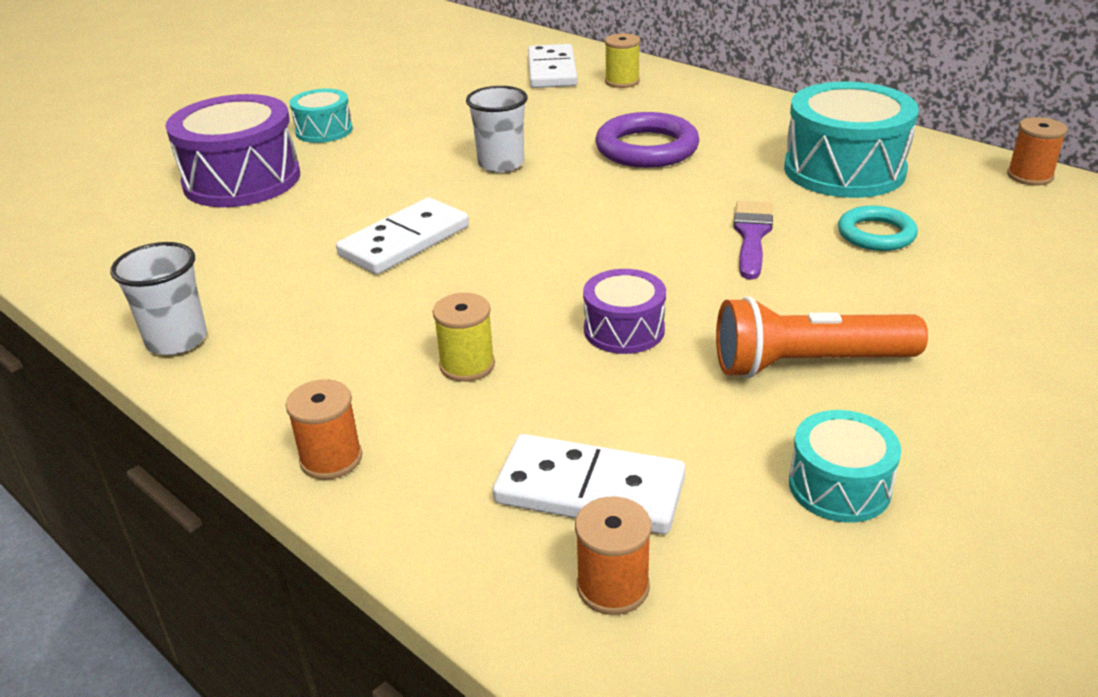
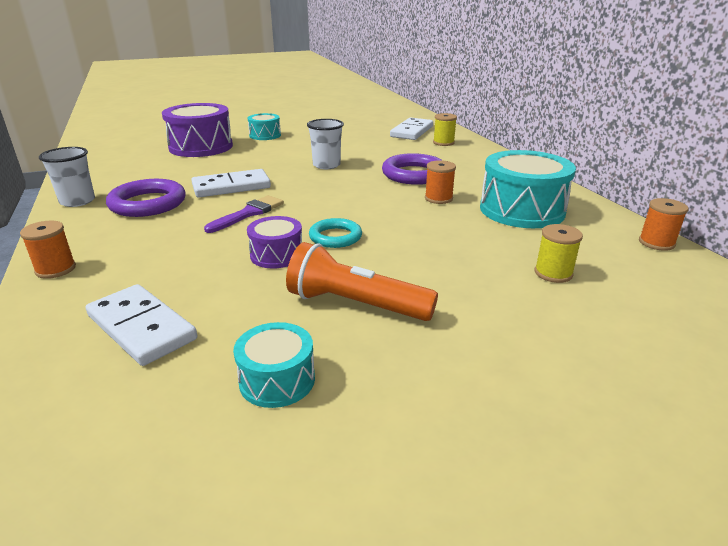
camera: 25 degrees right, 5 degrees down
(309, 308) = (148, 203): none -> purple ring
(467, 365) = (176, 248): yellow spool -> yellow spool (553, 273)
(613, 587) = (76, 382): orange spool -> orange spool (438, 198)
(752, 236) = (416, 229): purple brush -> purple brush (248, 213)
(876, 234) = (497, 248): turquoise ring -> turquoise ring (335, 237)

